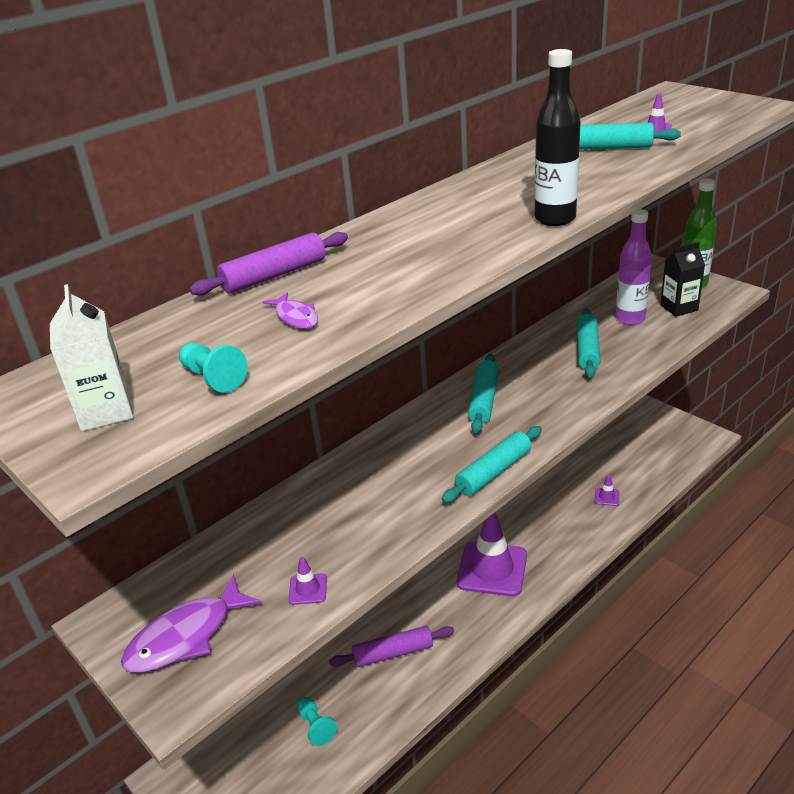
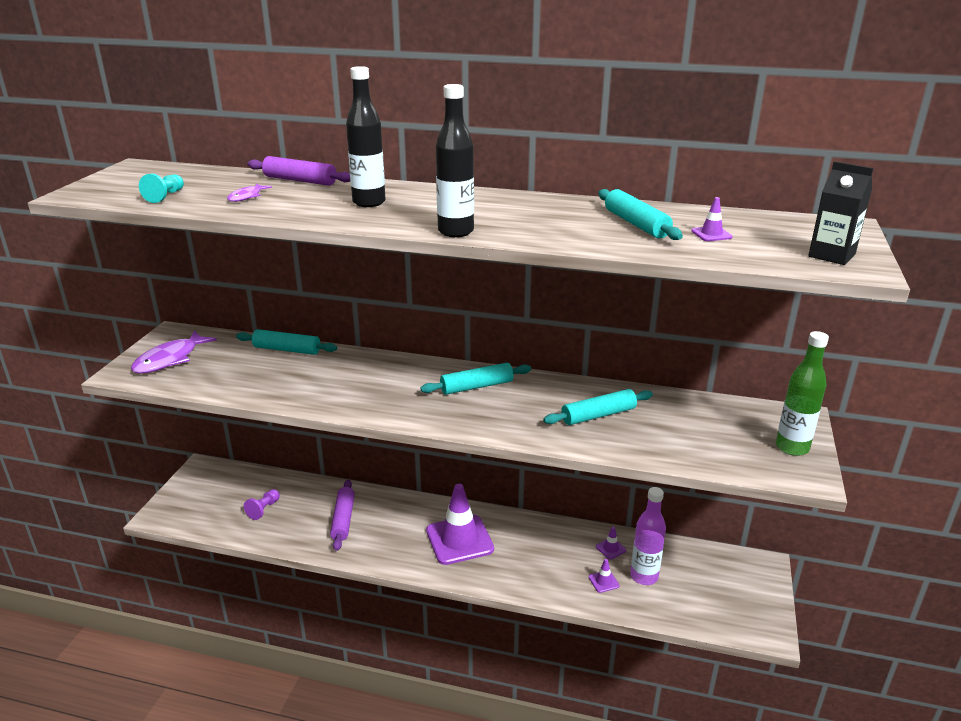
camera: 55 degrees right, 5 degrees down
(105, 411) = (124, 185): white carton -> none
(186, 636) = (170, 359): purple fish -> purple fish turned 75 degrees counterclockwise
(308, 589) = (225, 383): purple traffic cone -> purple traffic cone (611, 548)
(316, 726) = (264, 509): turquoise pawn -> purple pawn
(393, 653) = (343, 519): purple rolling pin -> purple rolling pin turned 45 degrees clockwise
(412, 247) = (369, 202): none -> black bottle
(494, 472) = (387, 416): turquoise rolling pin -> turquoise rolling pin (287, 349)
(630, 319) = (677, 425): purple bottle -> purple bottle (644, 576)
(679, 308) = (732, 448): black carton -> black carton (831, 255)

